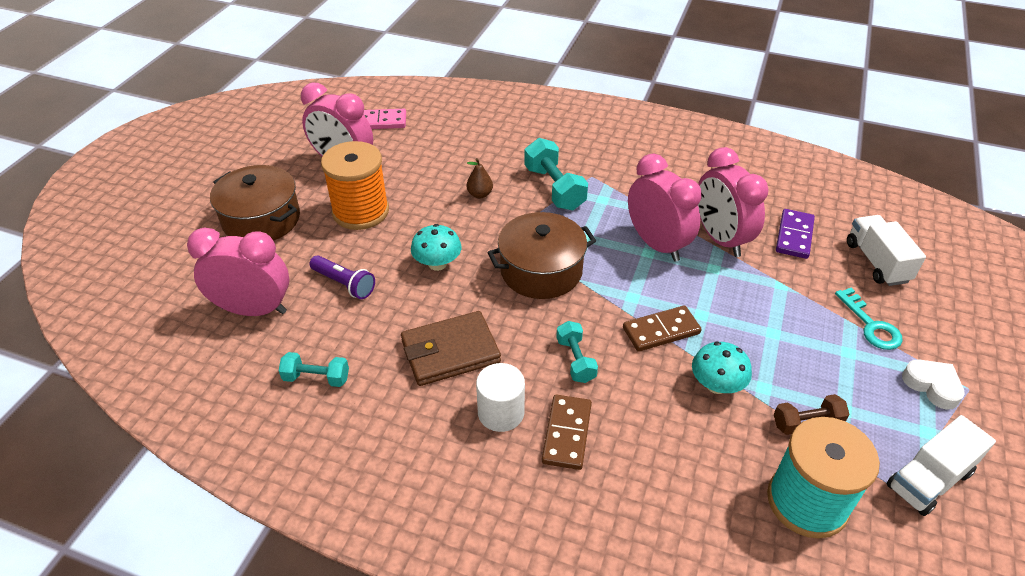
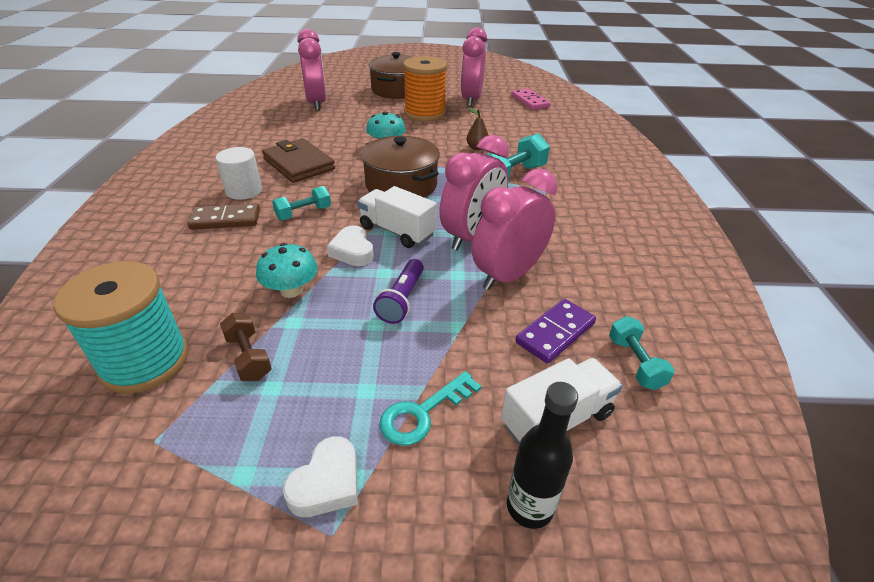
camera: 70 degrees right, 5 degrees down
(316, 378) = (265, 129): turquoise dumbbell -> turquoise dumbbell (635, 363)
(344, 284) = (350, 121): purple flashlight -> purple flashlight (402, 299)
(661, 331) = (353, 251): brown domino -> white heart
(794, 236) = (555, 333): purple domino -> purple domino turned 45 degrees counterclockwise
(929, 480) = (166, 473): white truck -> white truck (397, 231)
(943, 294) = (529, 507): none -> black bottle

